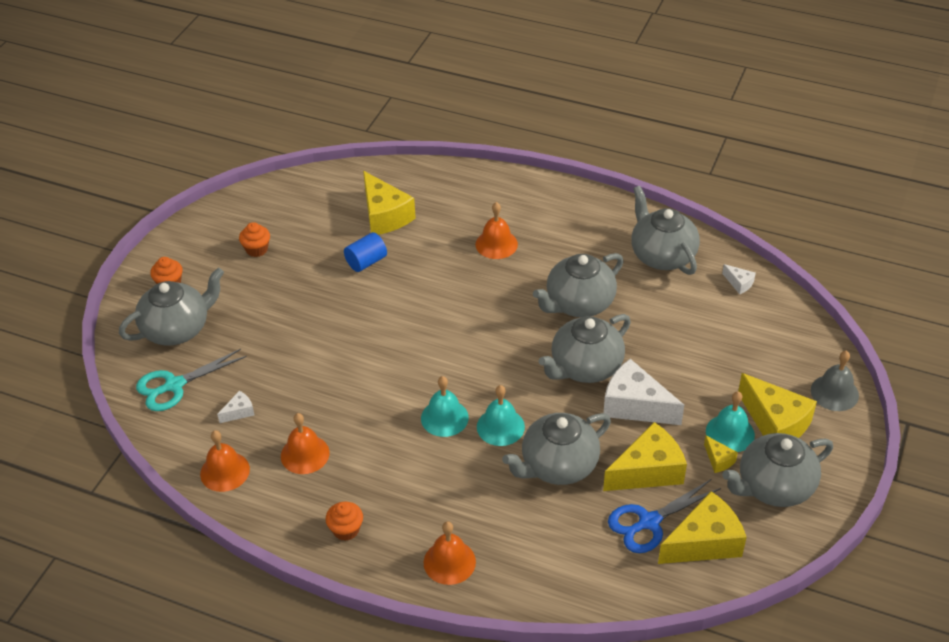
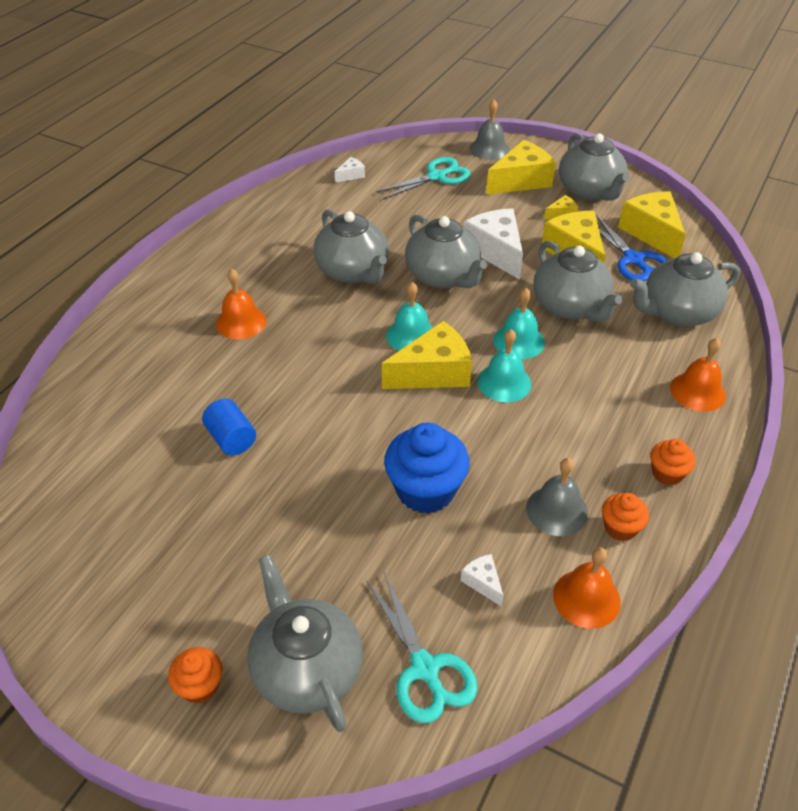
camera: 85 degrees left, 0 degrees up
(257, 249) = (162, 563): orange cupcake -> orange cupcake (620, 528)
(305, 454) = (557, 510): orange bell -> grey bell
(322, 374) = (425, 490): none -> blue cupcake
(384, 216) = (149, 417): yellow cheese -> yellow cheese (433, 373)
(635, 405) = (496, 251): white cheese -> white cheese turned 120 degrees clockwise
(662, 255) = (299, 212): grey teapot -> grey teapot (677, 313)
(730, 433) = (531, 204): turquoise bell -> turquoise bell (411, 335)
(759, 350) = (436, 176): none -> turquoise scissors

